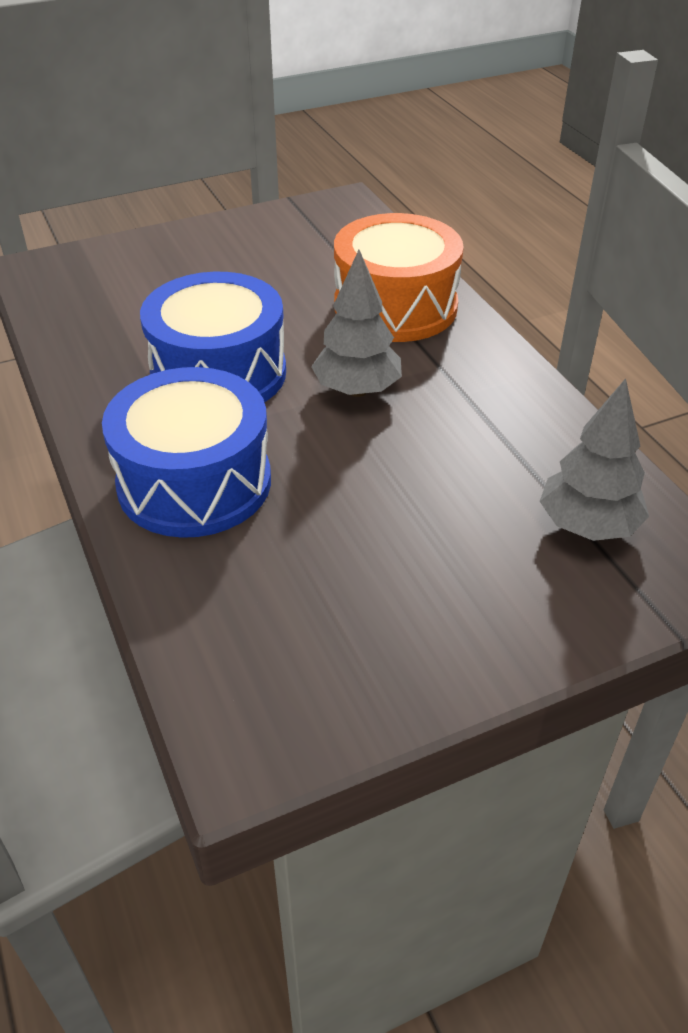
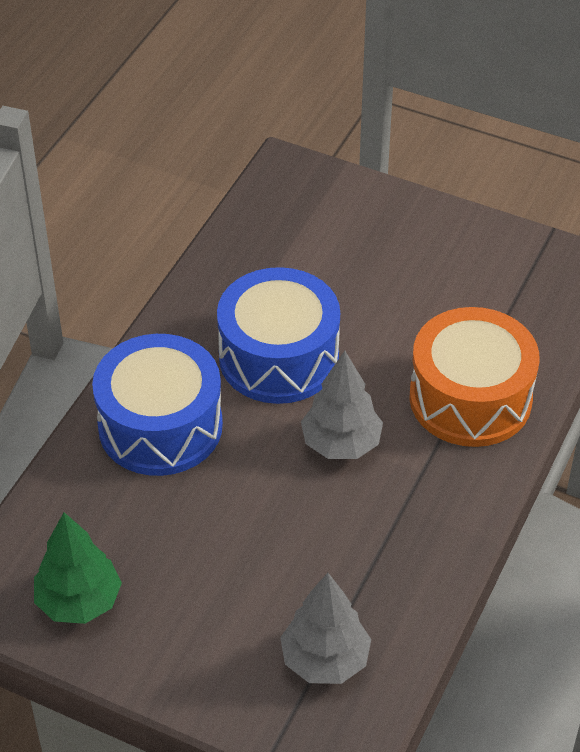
camera: 50 degrees right, 5 degrees up
(338, 666) = (79, 602): none -> green tree

